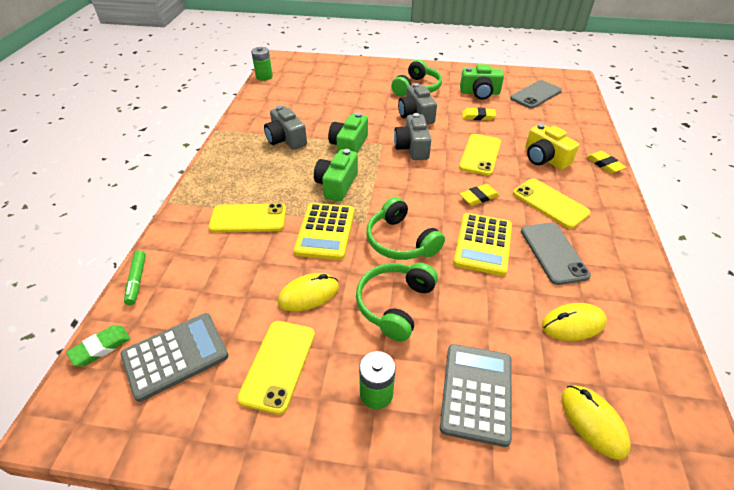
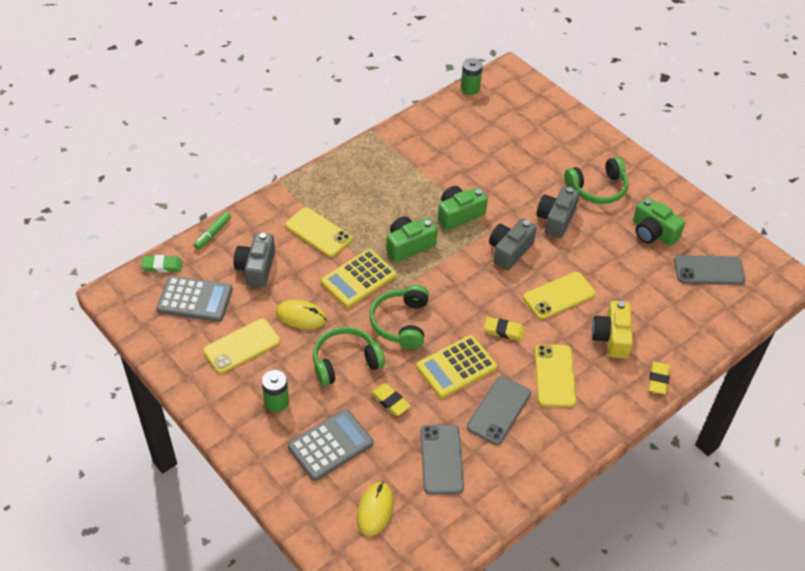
camera: 40 degrees right, 5 degrees up
(286, 139) = (416, 175): grey camera -> grey camera (256, 268)
(478, 116) = (613, 257): yellow eraser -> yellow eraser (390, 401)
(573, 324) = (441, 459): yellow mouse -> grey phone

